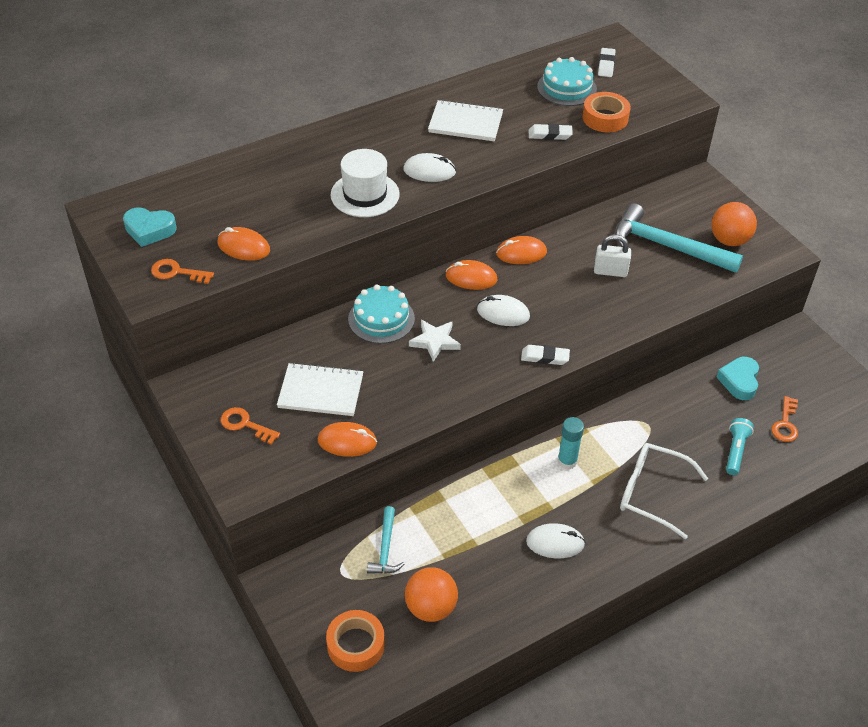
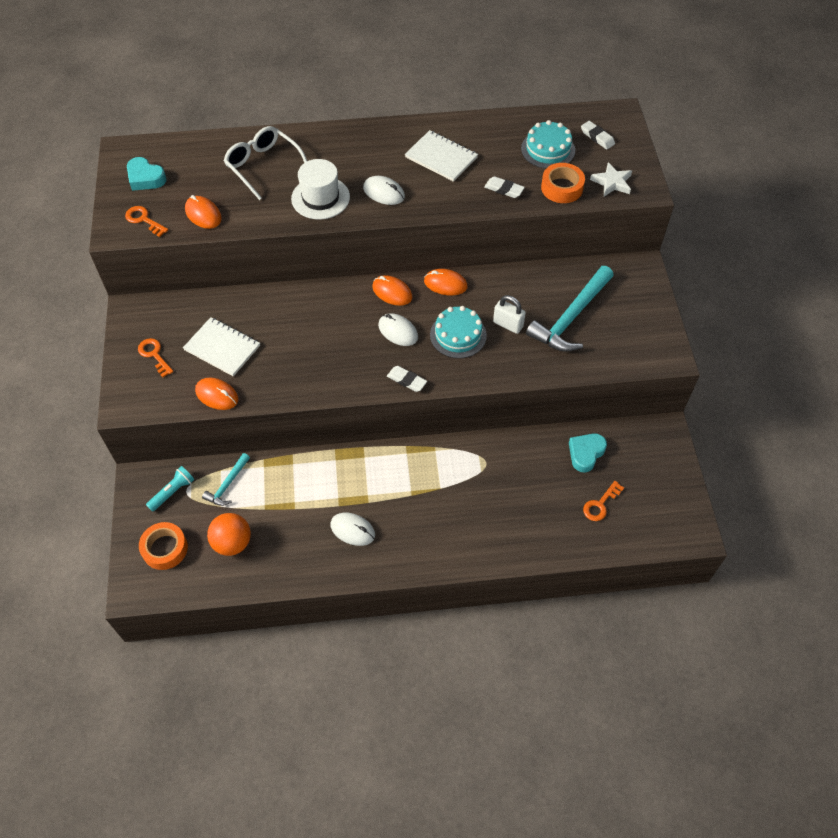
camera: 25 degrees right, 10 degrees up
(381, 319) = (302, 304): turquoise cake -> turquoise cake (458, 335)
(435, 341) = (330, 337): white star -> white star (612, 182)
(567, 461) = (402, 468): turquoise glue stick -> none
(606, 65) = (597, 137): white eraser -> white eraser turned 75 degrees counterclockwise
(651, 493) = (452, 519): white glasses -> white glasses (263, 166)
(666, 246) = (570, 317): turquoise hammer -> turquoise hammer turned 105 degrees counterclockwise
(729, 240) = (629, 330): orange ball -> none
(735, 451) = (543, 511): turquoise flashlight -> turquoise flashlight (172, 492)

